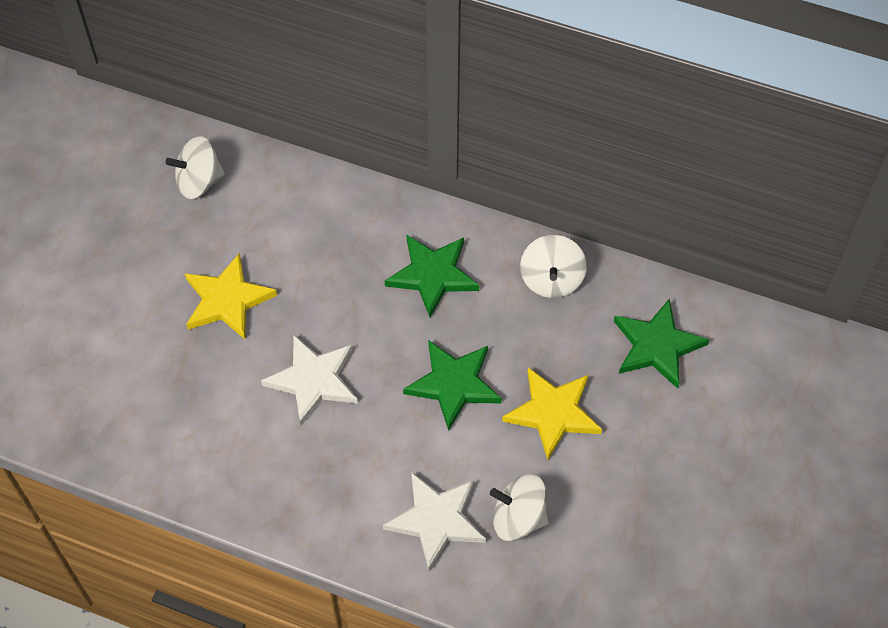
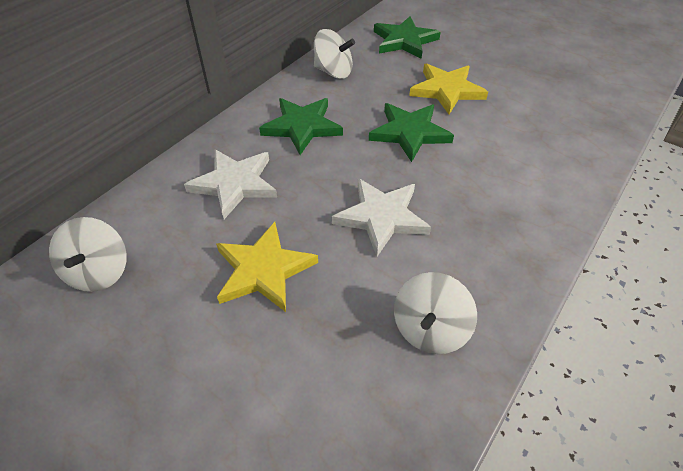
camera: 75 degrees left, 10 degrees down
(436, 520) = (535, 163): white star -> white star (234, 184)
(518, 518) = (534, 121): white spinning top -> white spinning top (430, 329)

